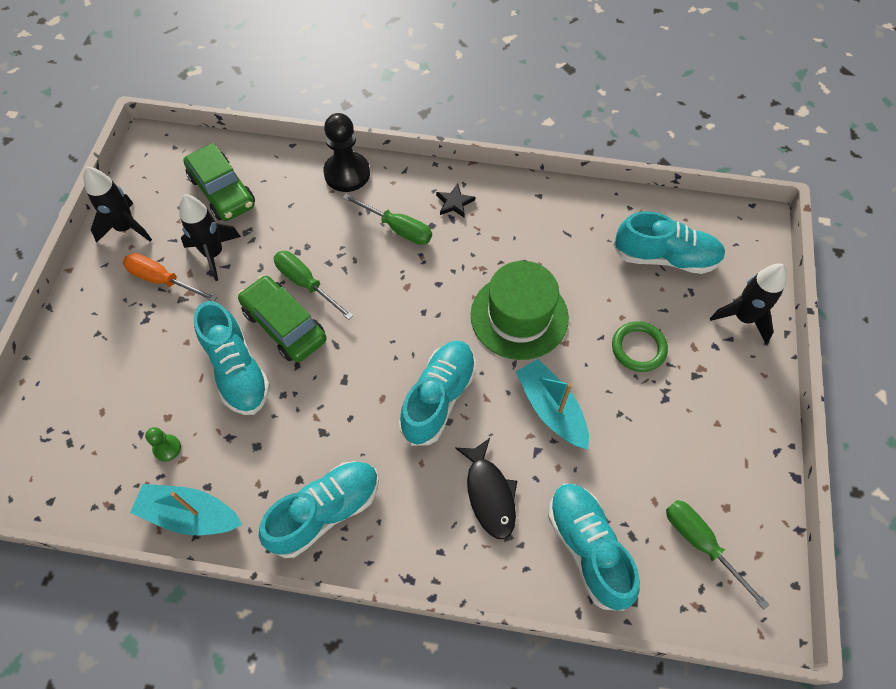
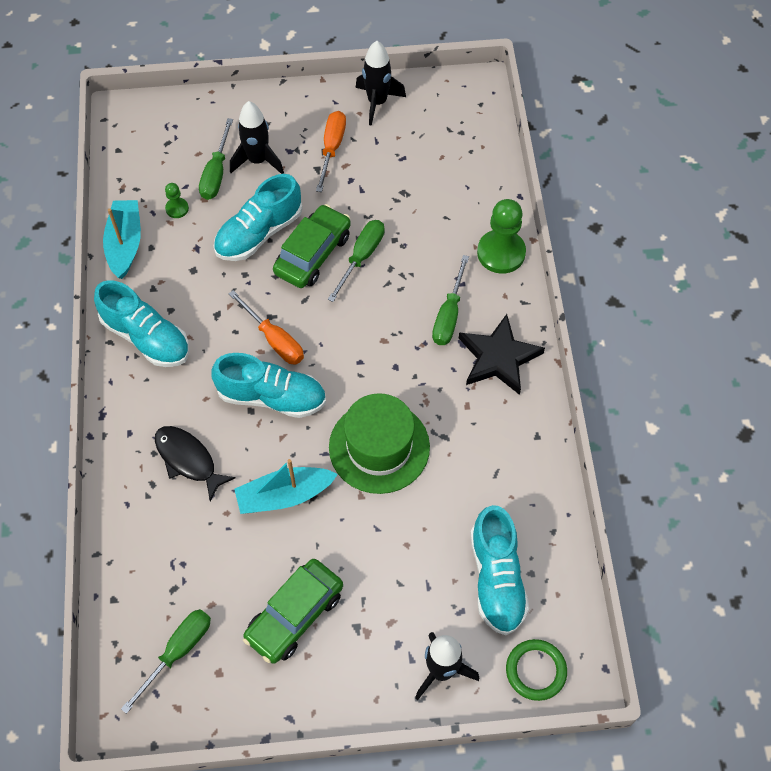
camera: 75 degrees right, 0 degrees up
(138, 397) = (216, 173): none -> green screwdriver
(213, 254) = (371, 176): black rocket -> black rocket (257, 160)
(222, 191) = (442, 159): green car -> green car (295, 615)
(347, 173) = (501, 253): black pawn -> green pawn
(373, 382) = (274, 339): none -> orange screwdriver
(454, 203) = (498, 357): black star -> black star, size x2.02
(489, 494) = (188, 460): black fish -> black fish turned 75 degrees clockwise
(551, 409) = (284, 495): turquoise boat -> turquoise boat turned 150 degrees counterclockwise
(587, 548) = (155, 552): turquoise shoe -> none
(638, 348) = (373, 566): green ring -> green ring (535, 670)

